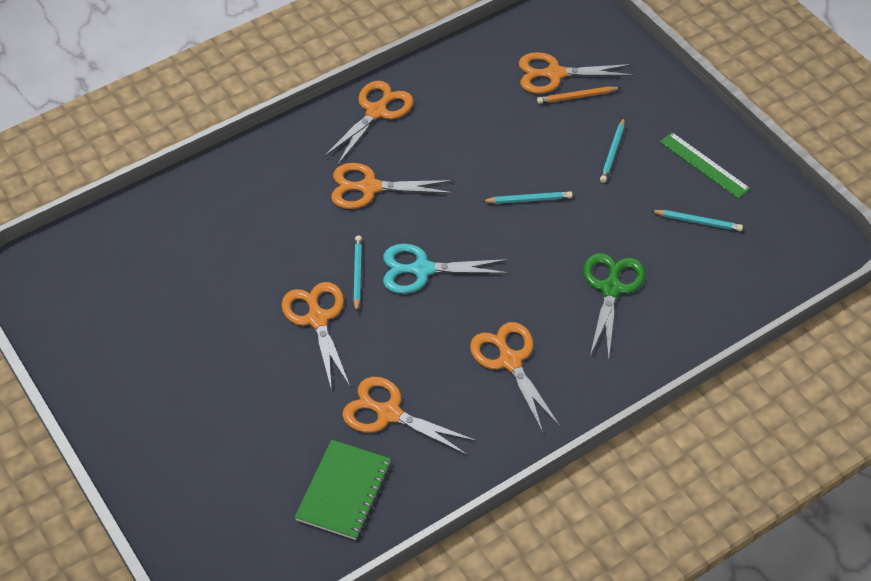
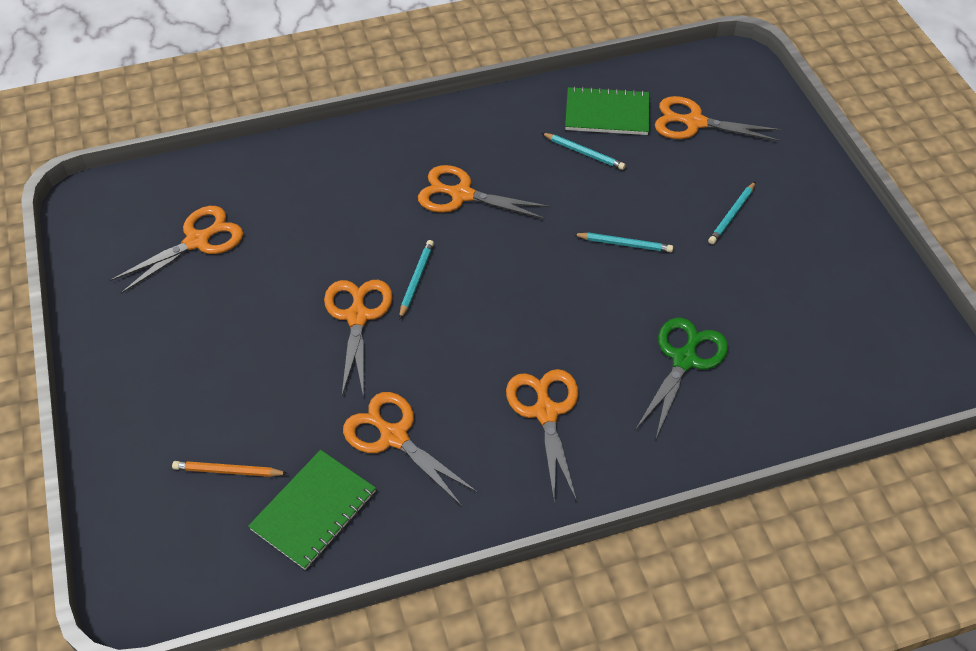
camera: 15 degrees right, 0 degrees up
(376, 111) = (496, 121): orange scissors -> orange scissors (197, 241)
(422, 270) = (485, 291): turquoise scissors -> none
(474, 82) = (607, 113): none -> green notebook
(577, 97) = (711, 150): orange pencil -> orange pencil (228, 471)
(698, 222) = (805, 309): turquoise pencil -> turquoise pencil (584, 153)
(704, 165) = (829, 250): green ruler -> none

